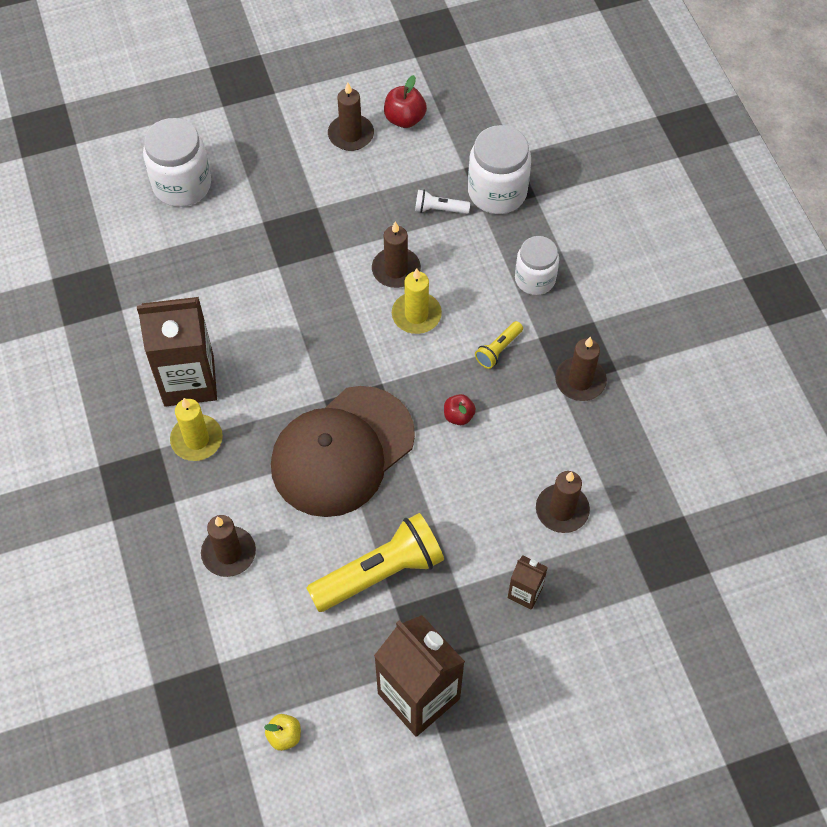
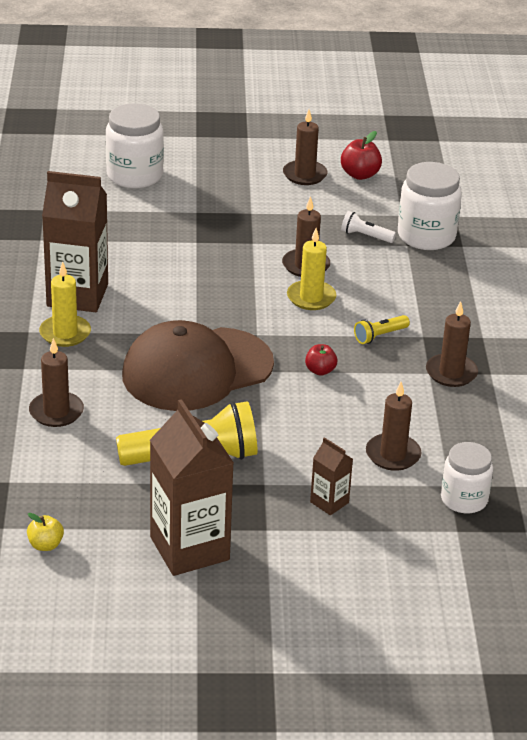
camera: 15 degrees right, 25 degrees down
(535, 279) = (437, 298): white jar -> white jar (464, 499)

